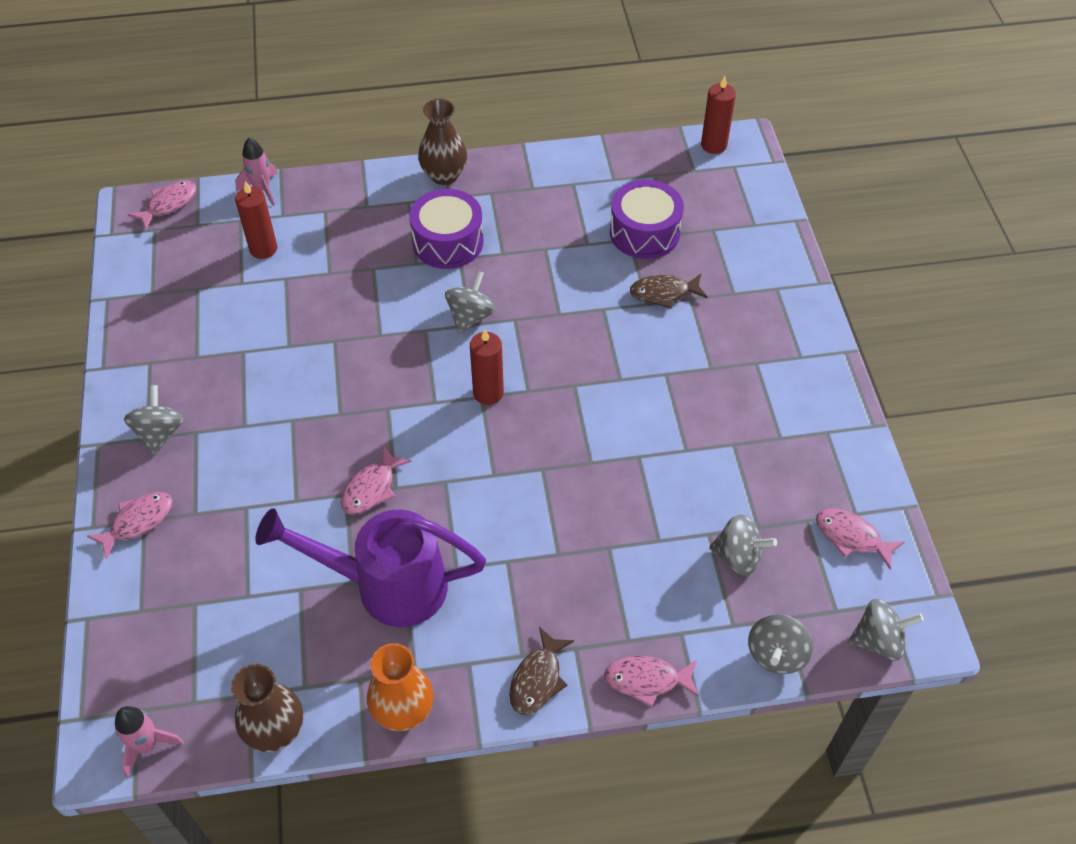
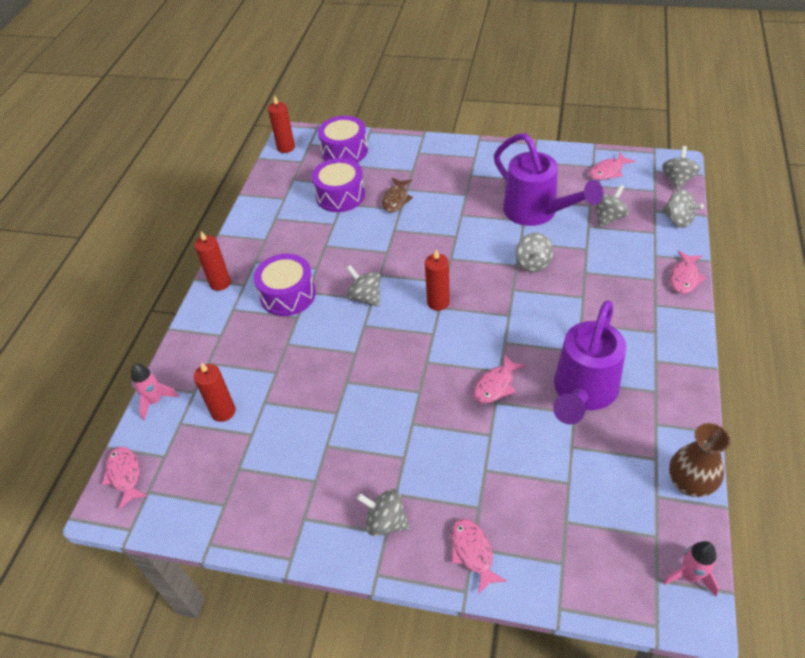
camera: 65 degrees left, 5 degrees down
(371, 488) = (496, 385): pink fish -> pink fish turned 75 degrees clockwise
(403, 710) = (685, 403): orange vase -> none
(444, 175) = (220, 283): brown vase -> red candle
(537, 679) = (674, 328): brown fish -> none
(600, 480) = (533, 264): none -> grey spinning top
(709, 463) = (537, 213): none -> purple watering can
(737, 207) = (344, 151): none -> purple drum

